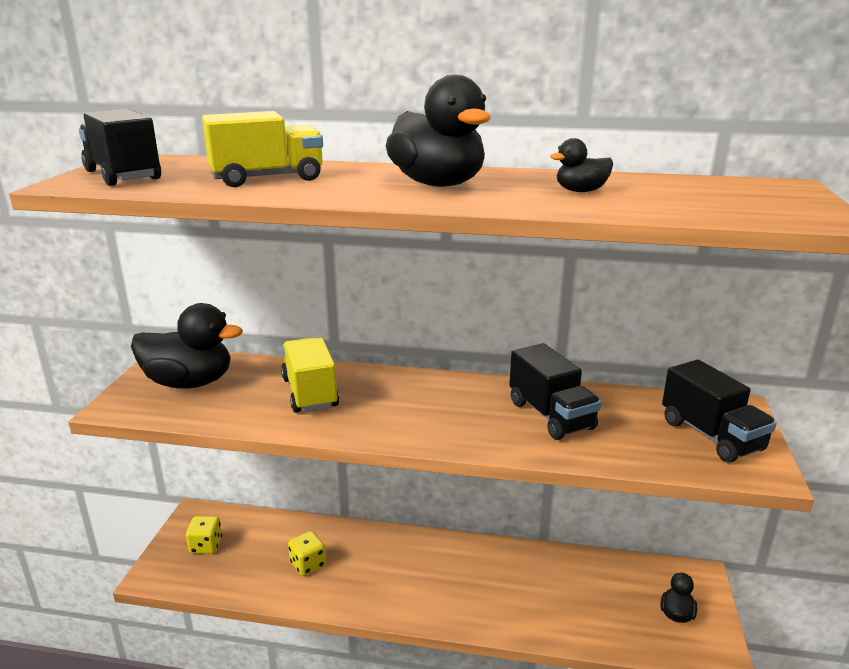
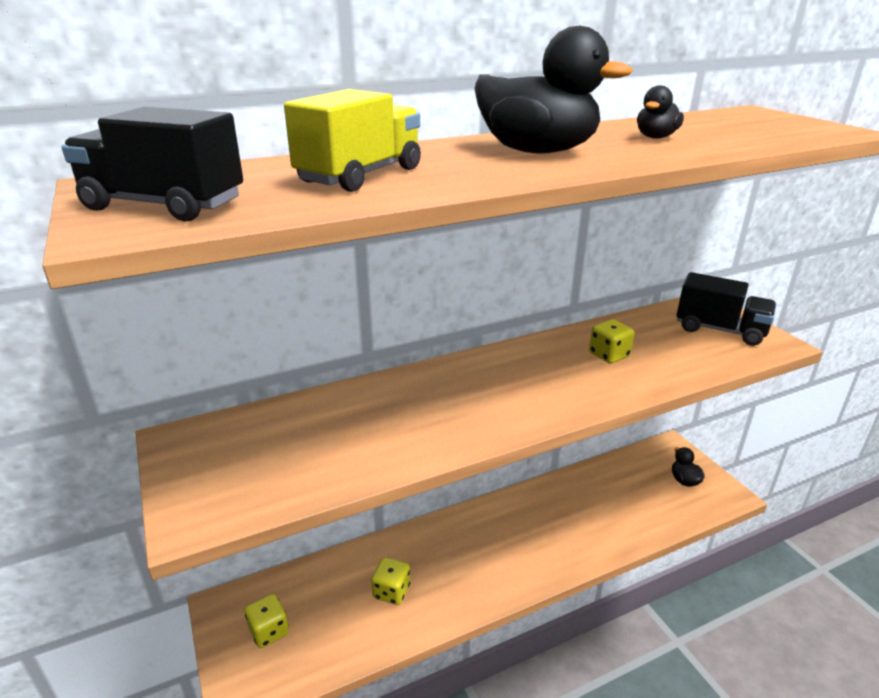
camera: 35 degrees left, 5 degrees up
(189, 383) = (246, 455): black duck -> none
(310, 393) = (392, 414): yellow truck -> none
(551, 415) = (609, 355): black truck -> yellow dice

